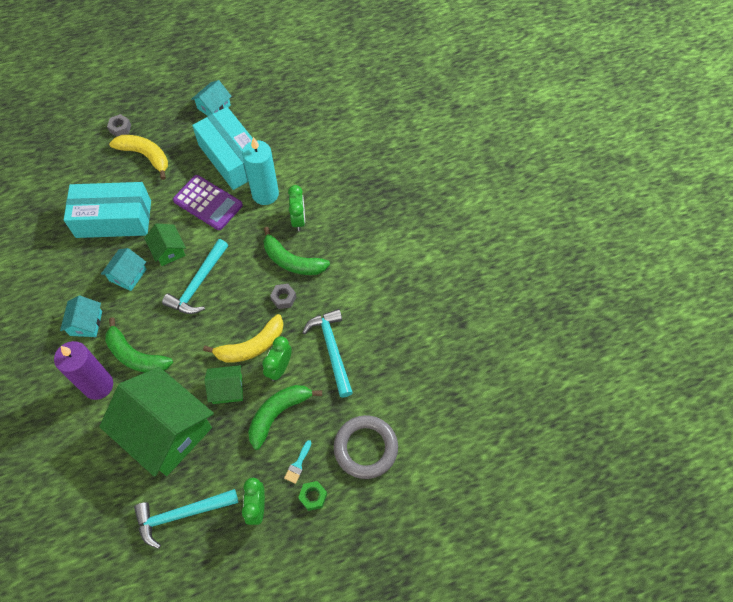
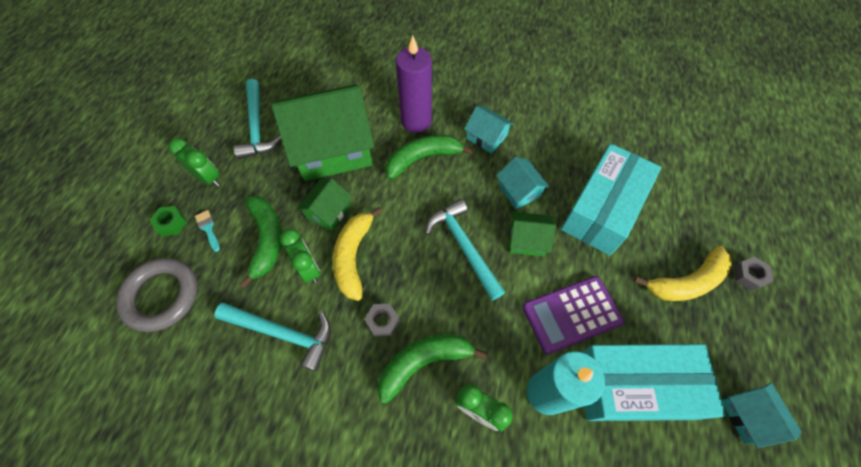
camera: 125 degrees right, 0 degrees up
(181, 514) = (257, 127): turquoise hammer -> turquoise hammer turned 150 degrees clockwise

